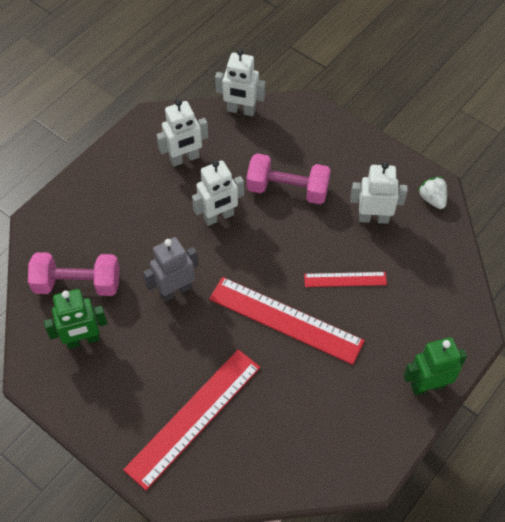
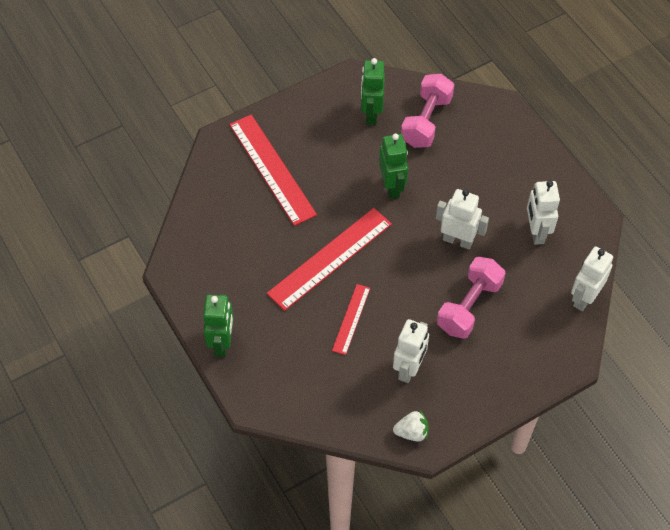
camera: 110 degrees right, 0 degrees up
(175, 291) = (392, 187): grey robot -> green robot
(219, 217) = (457, 240): white robot -> white robot turned 120 degrees clockwise

